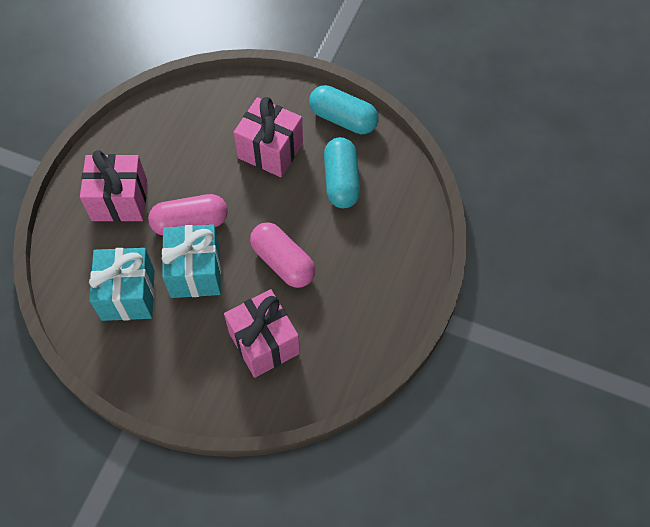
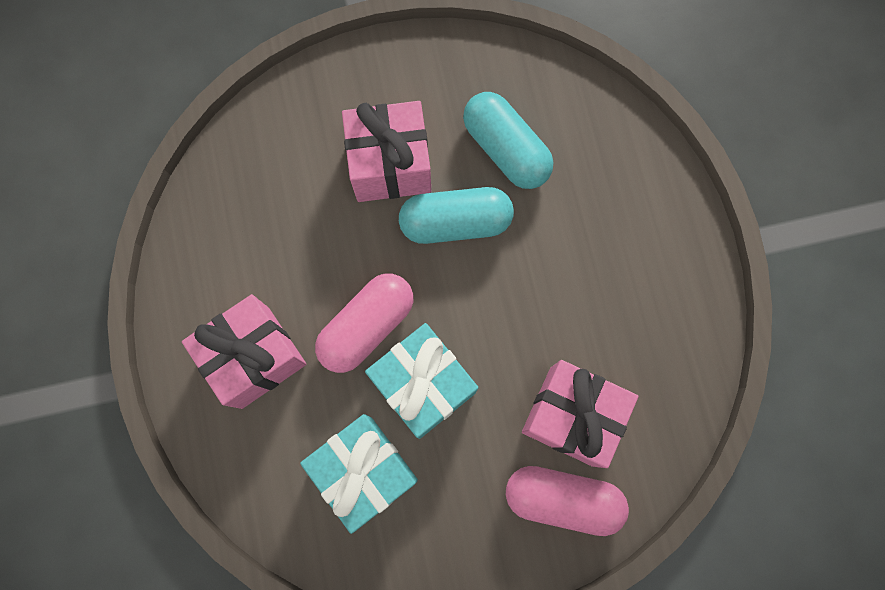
camera: 35 degrees left, 15 degrees up
(283, 262) = (516, 300): pink capsule -> pink capsule (562, 499)
(343, 119) = (446, 64): turquoise capsule -> turquoise capsule (455, 222)

